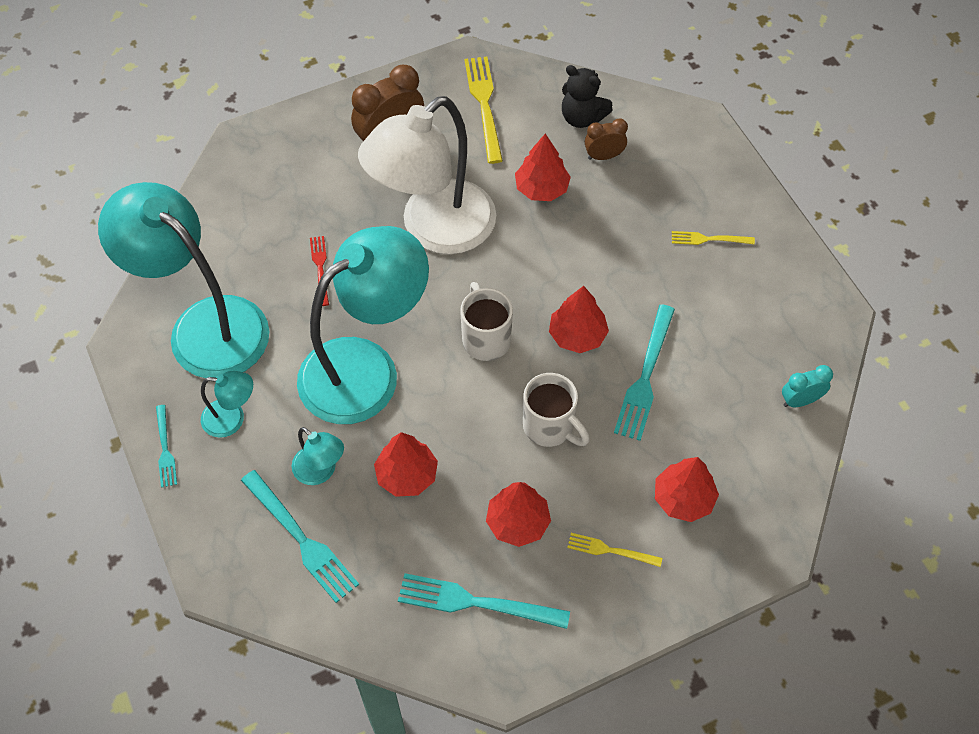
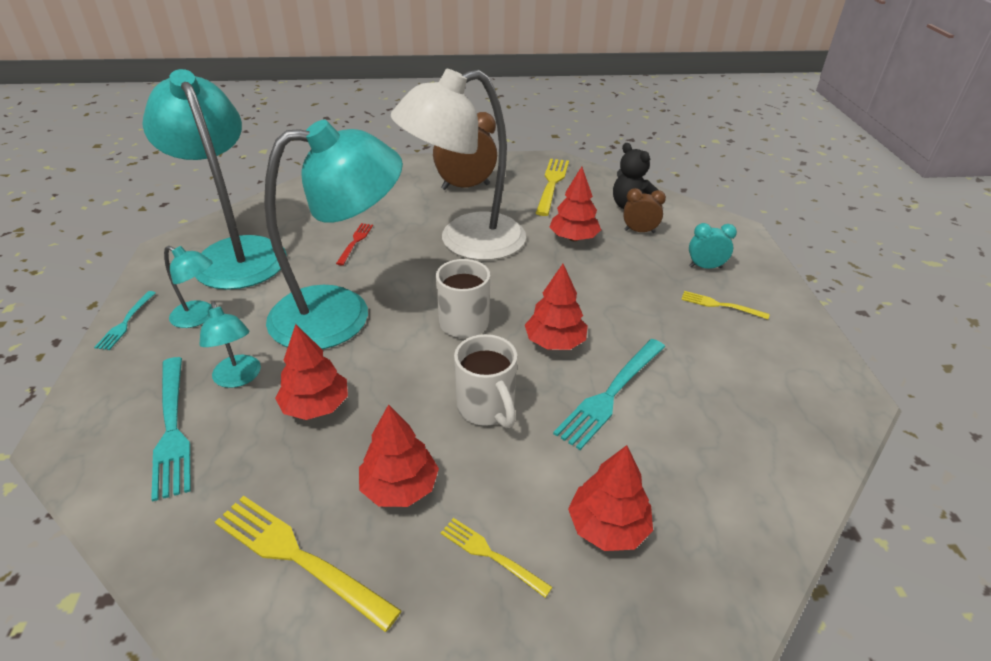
camera: 20 degrees right, 20 degrees down
(474, 602) = (297, 557): turquoise fork -> yellow fork
(800, 400) = (790, 468): turquoise clock -> turquoise clock (705, 267)

